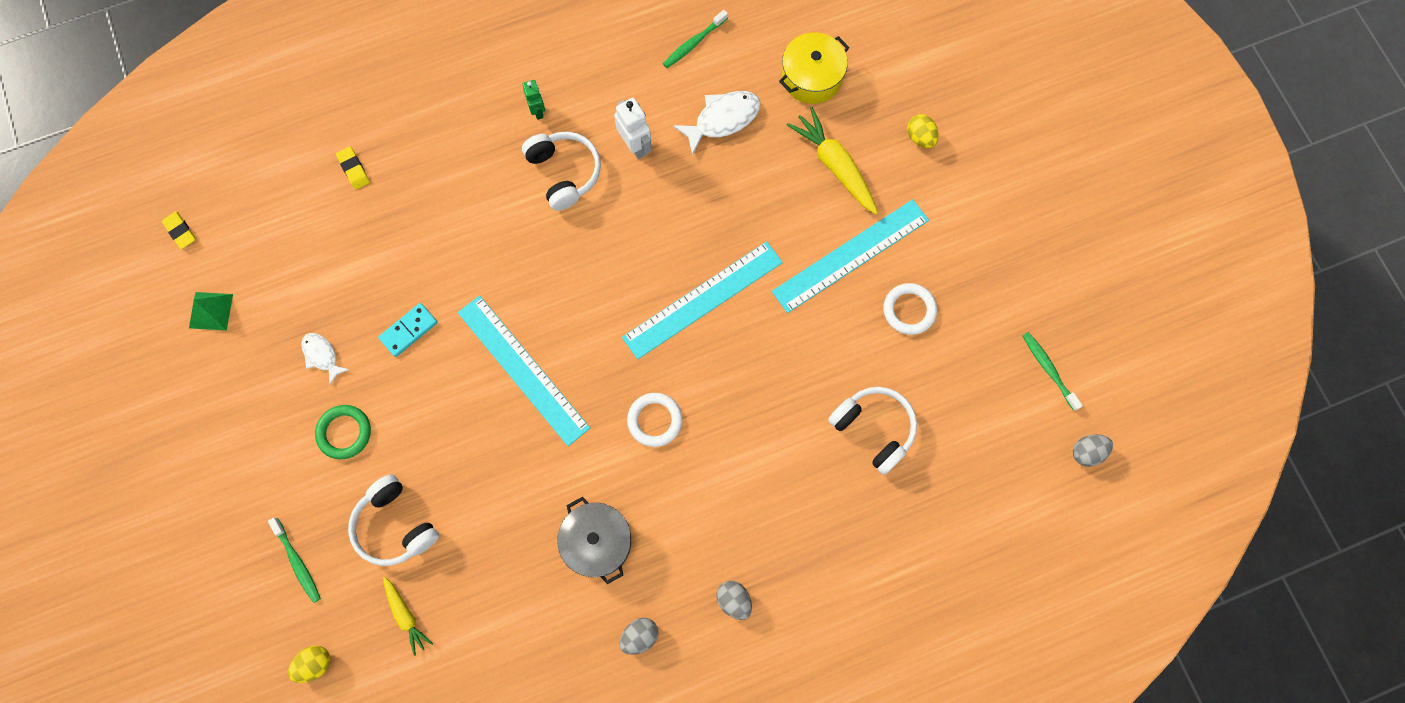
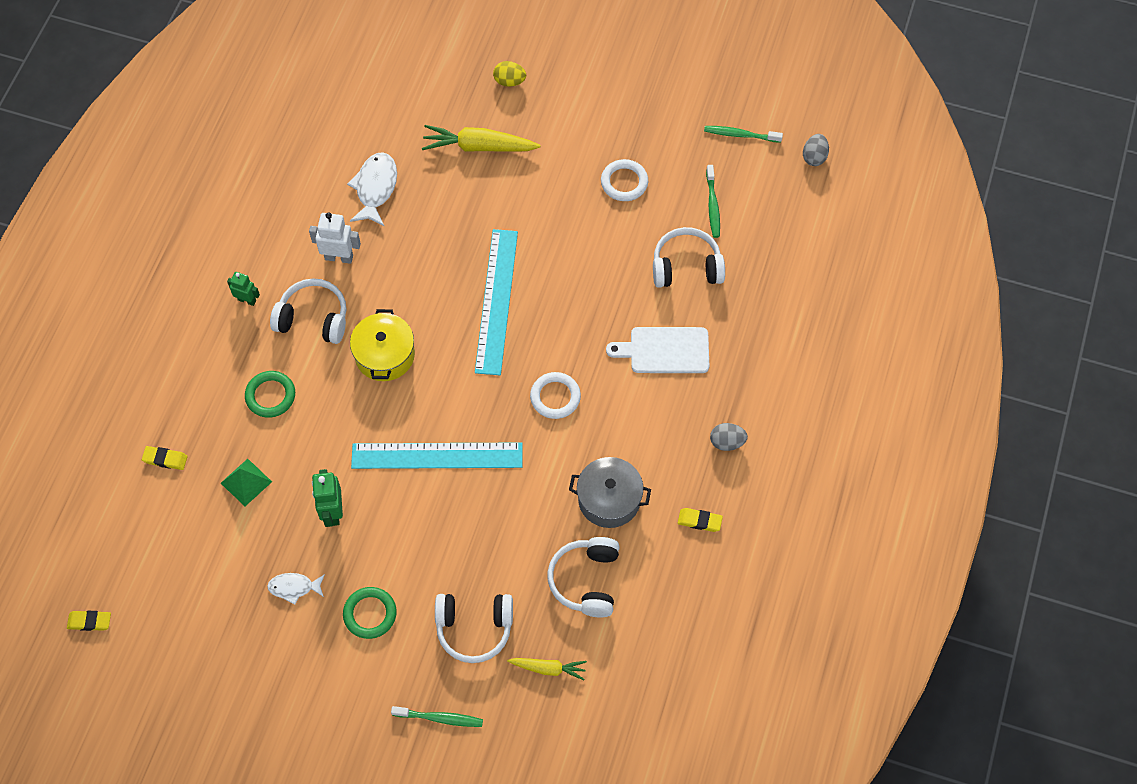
camera: 50 degrees left, 10 degrees down
(211, 311) = (179, 644): green pyramid -> green pyramid (246, 482)
(315, 664) = (528, 759): yellow egg -> none
(408, 330) = (332, 512): turquoise domino -> green robot
(470, 199) = (270, 396): none -> green ring
(508, 583) = (586, 580): none -> white headphones
(639, 636) = (699, 521): grey egg -> yellow eraser
(694, 43) = (298, 162): green toothbrush -> green toothbrush (713, 205)
(777, 476) = (665, 350): none -> white cutting board
(811, 77) = (400, 110): yellow pot -> yellow pot (385, 355)
(850, 255) = (552, 187): turquoise ruler -> none

